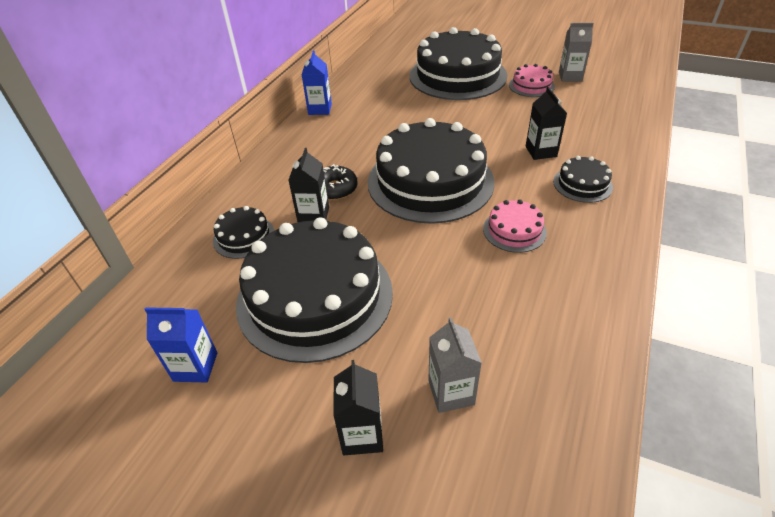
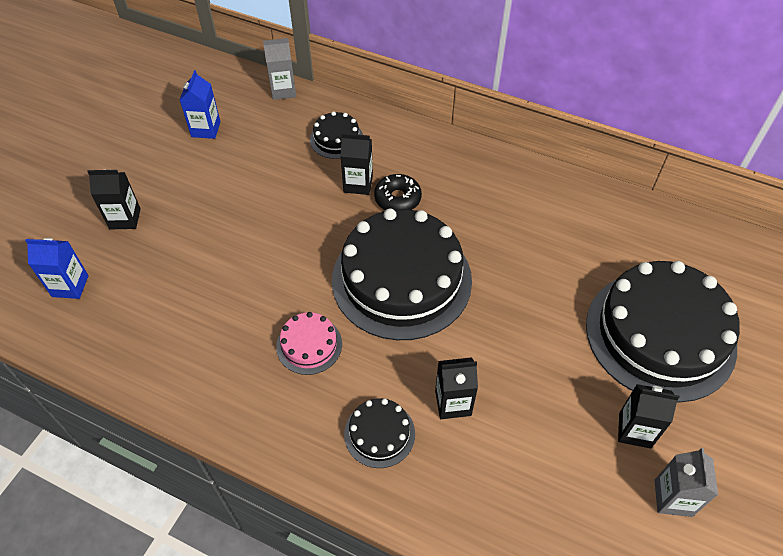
camera: 90 degrees right, 10 degrees up
(315, 296) = (255, 189): black cake -> none
(320, 109) = (557, 181): blue carton -> blue carton (70, 286)
(451, 392) = (140, 271): grey carton -> grey carton (283, 91)
(531, 86) = (634, 430): pink cake -> black carton

